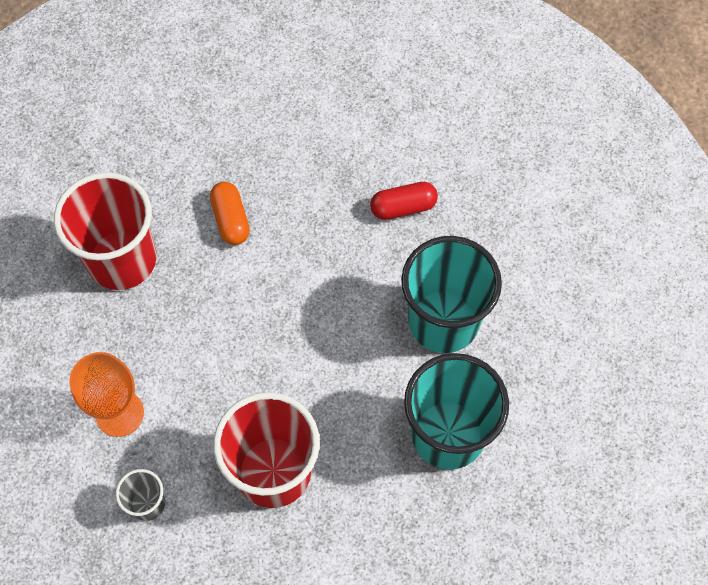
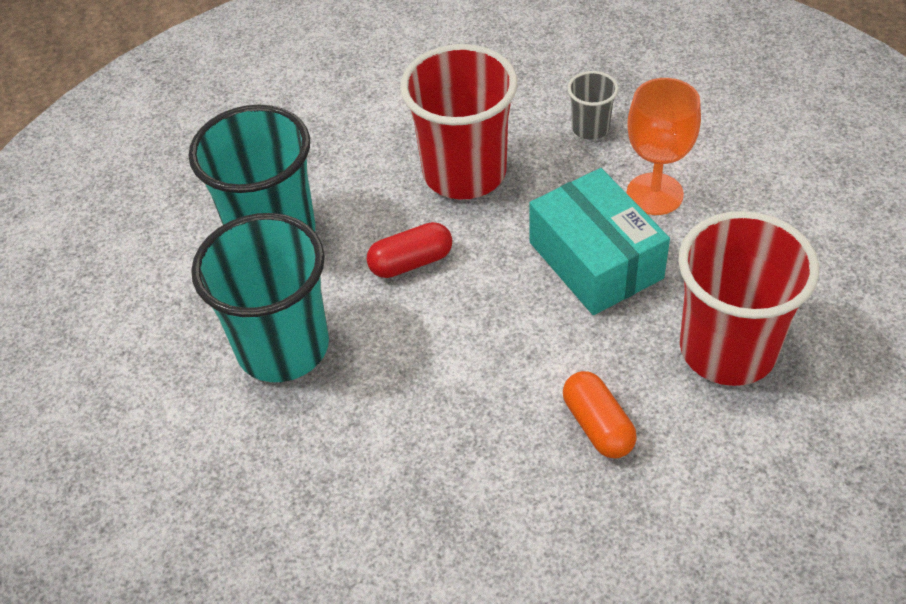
camera: 175 degrees right, 15 degrees down
(189, 355) = (595, 260): none -> turquoise box
(403, 207) = (349, 485): red capsule -> red capsule (411, 262)

